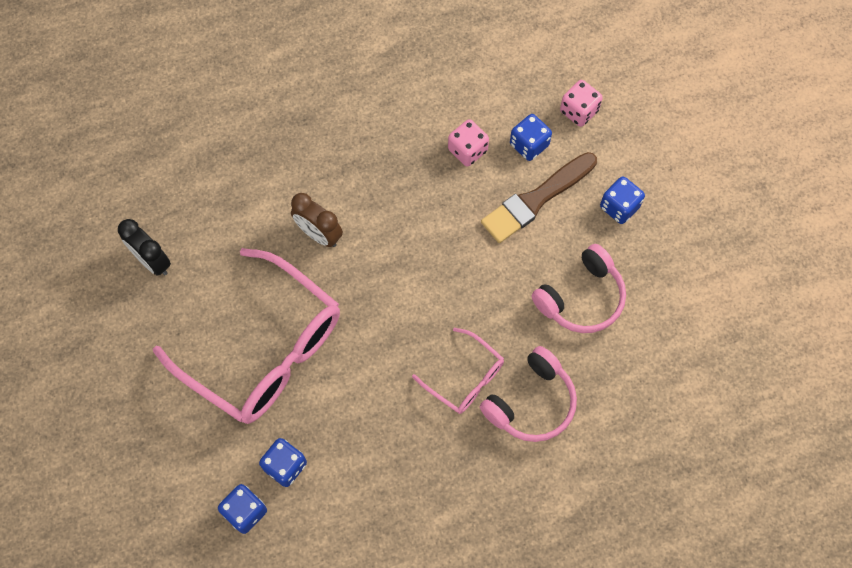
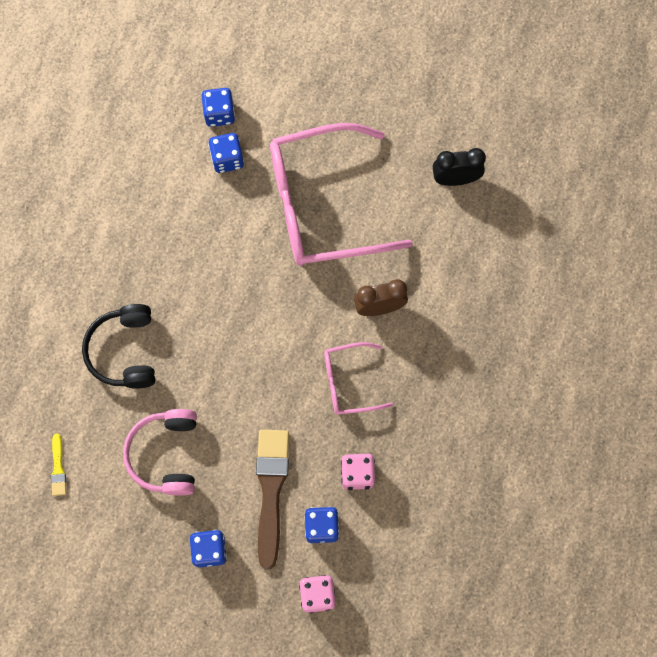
camera: 130 degrees right, 5 degrees up
(465, 377) = (182, 321): pink glasses -> pink glasses (349, 382)
(531, 403) = (124, 351): pink headphones -> black headphones
(669, 371) = (58, 468): none -> yellow brush

